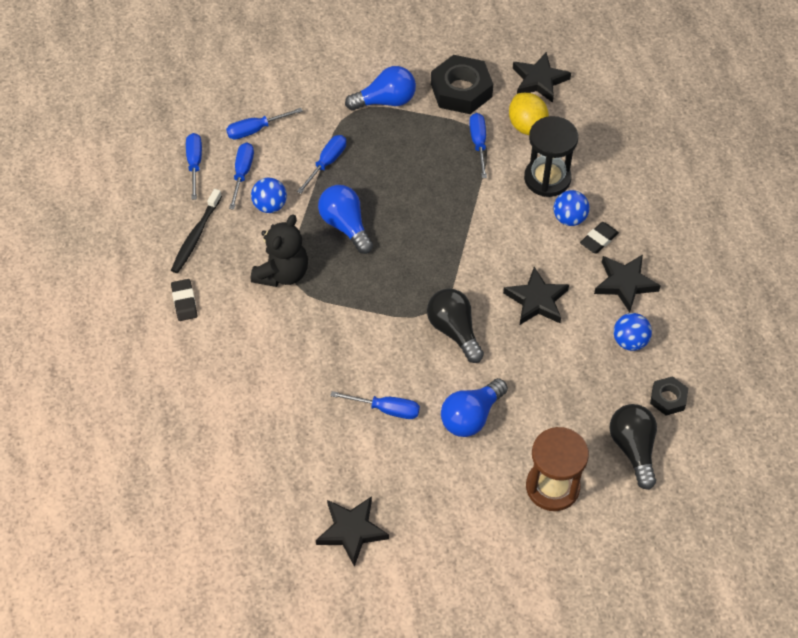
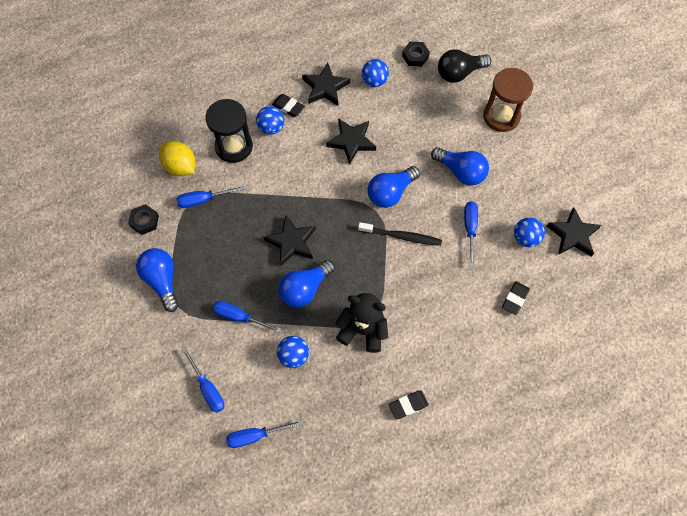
camera: 100 degrees left, 10 degrees up
(196, 236) = (337, 413): black toothbrush -> black toothbrush (401, 236)
(242, 173) = (261, 388): blue screwdriver -> none
(280, 438) = (515, 299): none -> black eraser
(359, 471) = (525, 238): none -> blue ball
(454, 331) = (390, 193): black light bulb -> blue light bulb
(461, 90) = (144, 221): black nut -> black nut, size x0.53
(527, 126) = (180, 166): yellow lemon -> yellow lemon turned 75 degrees clockwise
(539, 80) = (128, 163): black star -> black star (291, 242)

